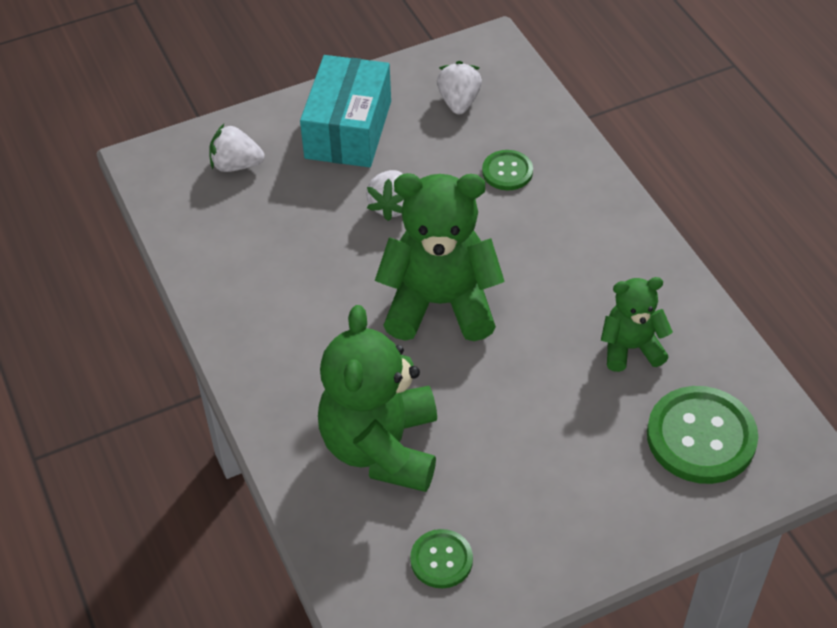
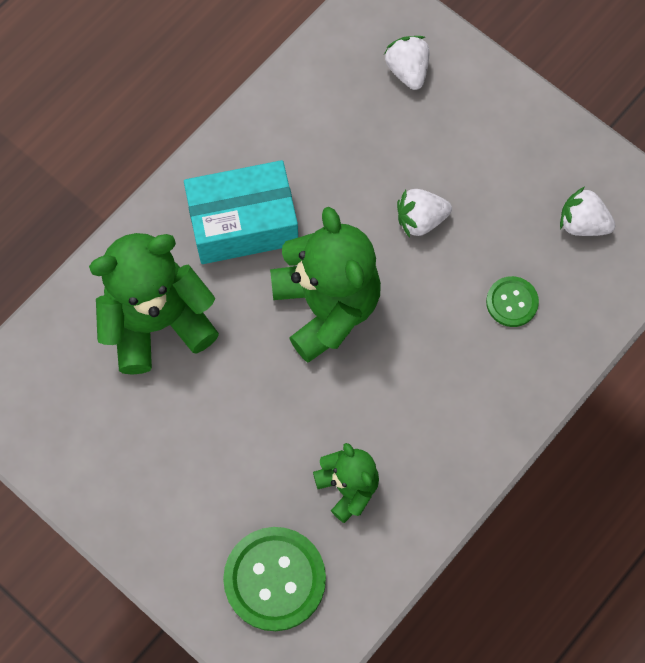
camera: 65 degrees right, 20 degrees up
(348, 129) = (497, 143): turquoise box -> turquoise box (243, 223)
(441, 560) = (70, 411): green button -> none
(459, 102) = (582, 223): white strawberry -> white strawberry turned 135 degrees counterclockwise

